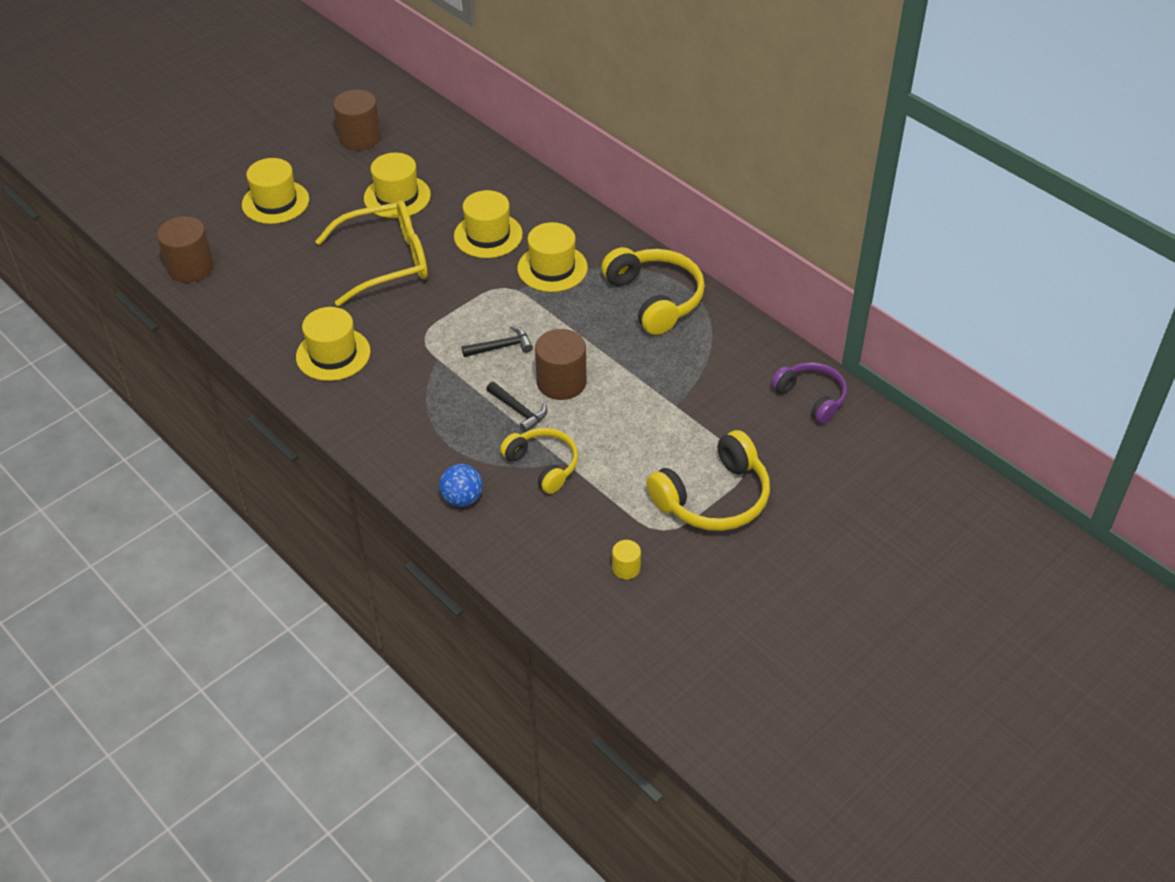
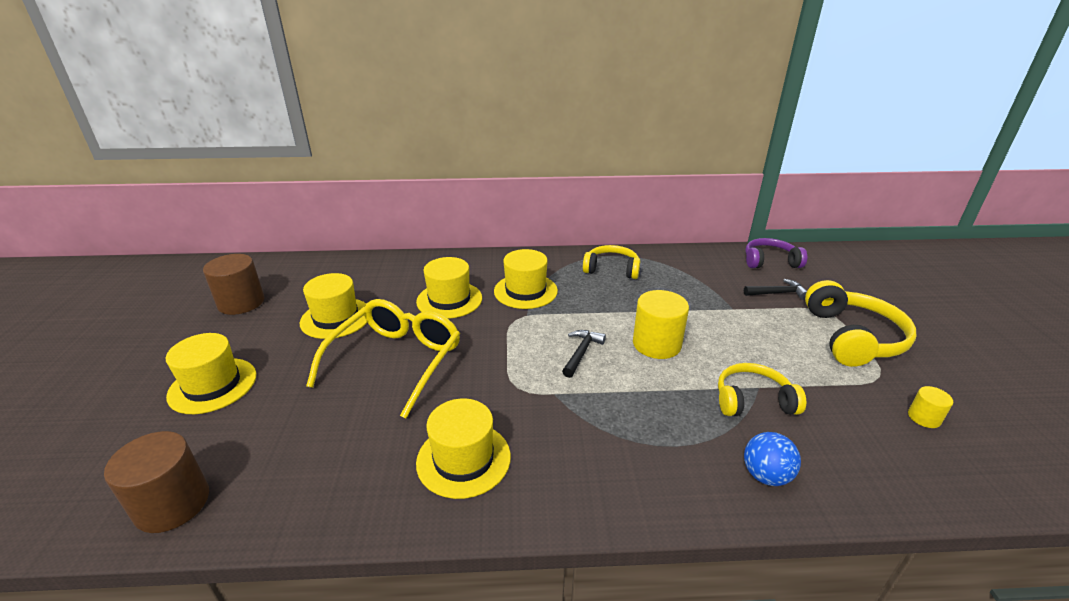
camera: 50 degrees left, 15 degrees down
(518, 411) = (670, 381): black hammer -> black hammer (777, 293)
(561, 382) = (656, 344): brown cylinder -> yellow cylinder
(655, 298) = (611, 269): yellow headphones -> yellow headphones, size x0.66

